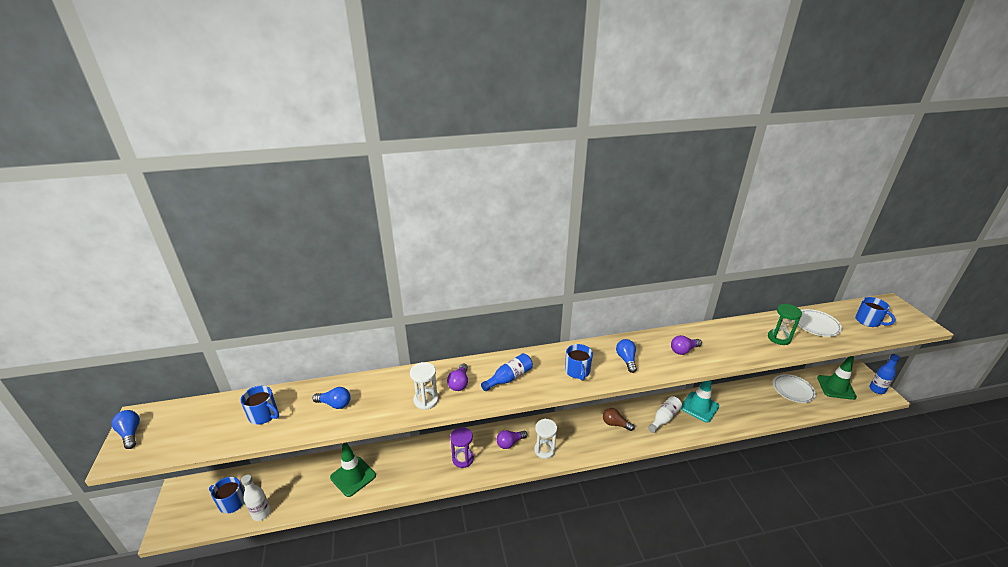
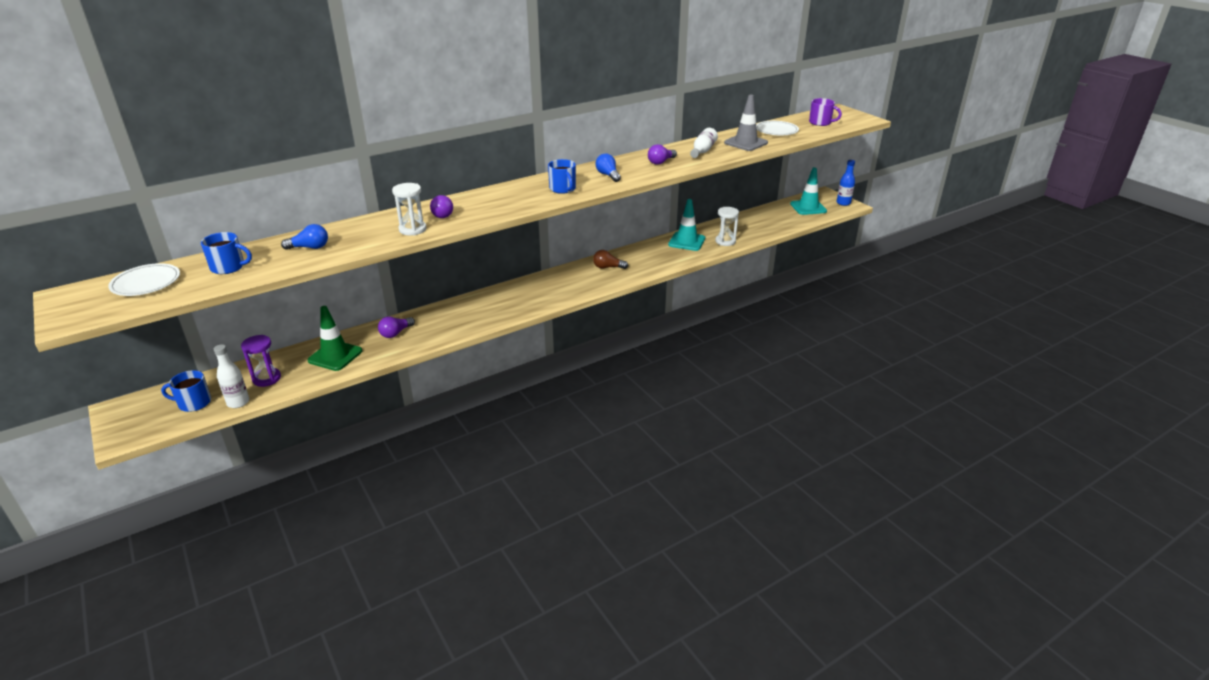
camera: 20 degrees left, 0 degrees up
(130, 433) = (65, 306): blue light bulb -> none
(463, 459) = (456, 320): purple hourglass -> purple hourglass (267, 378)
(509, 378) = (494, 203): blue bottle -> none
(510, 443) = (503, 300): purple light bulb -> purple light bulb (396, 333)
(544, 450) = (542, 298): white hourglass -> white hourglass (725, 241)
(664, 418) = (655, 255): white bottle -> white bottle (702, 151)
(779, 338) = (746, 143): green hourglass -> grey traffic cone
(793, 390) = (770, 215): white plate -> white plate (146, 283)
(836, 387) = (808, 207): green traffic cone -> turquoise traffic cone
(868, 321) = (820, 123): blue mug -> purple mug

